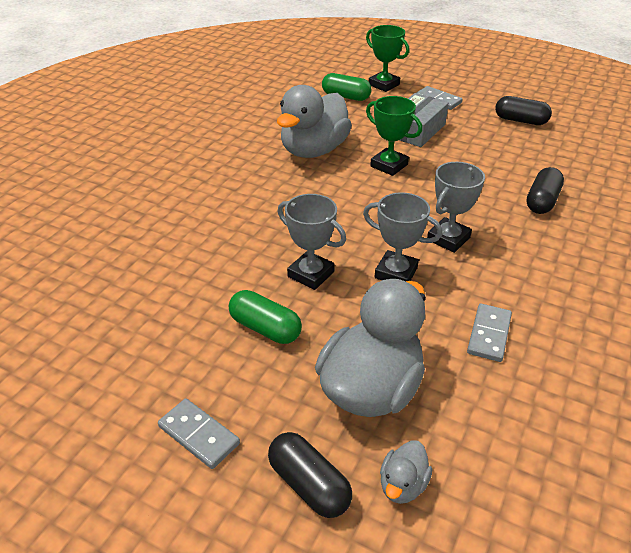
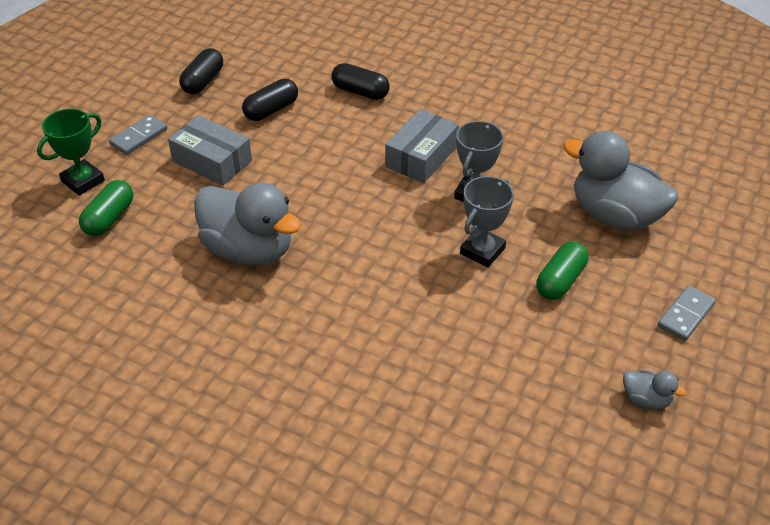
camera: 90 degrees left, 5 degrees up
(309, 485) = (709, 250): black capsule -> black capsule (271, 110)
(389, 165) = (288, 188): green trophy -> none
(402, 485) = (695, 204): grey duck -> grey duck (646, 399)
(448, 239) = (421, 156): grey trophy -> grey box
(488, 334) = (544, 147): grey domino -> none

